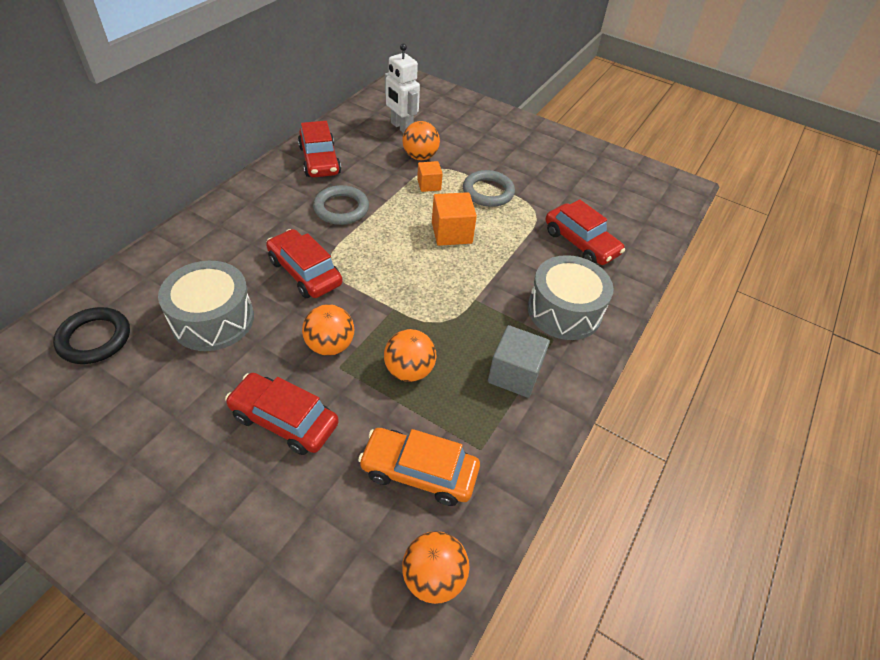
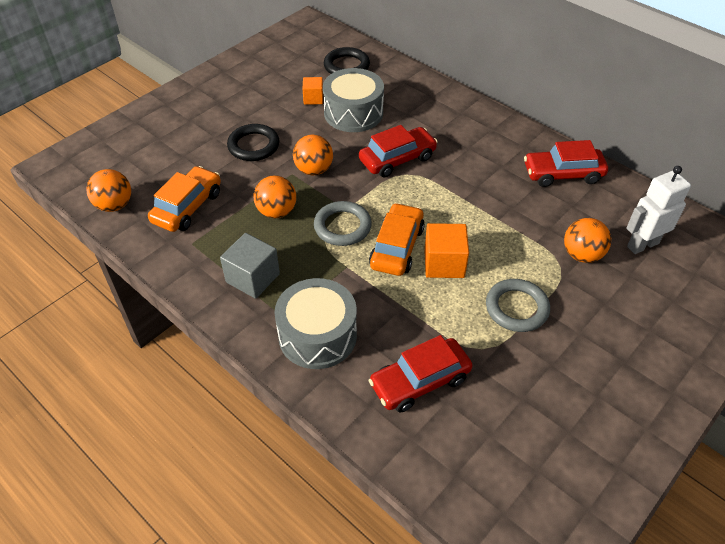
camera: 105 degrees right, 0 degrees up
(284, 420) = (253, 146): red car -> black ring
(341, 208) = (483, 185): grey ring -> grey ring (342, 226)
(429, 185) = (527, 256): orange cube -> orange cube (313, 98)
(440, 265) = (397, 247): none -> orange car

